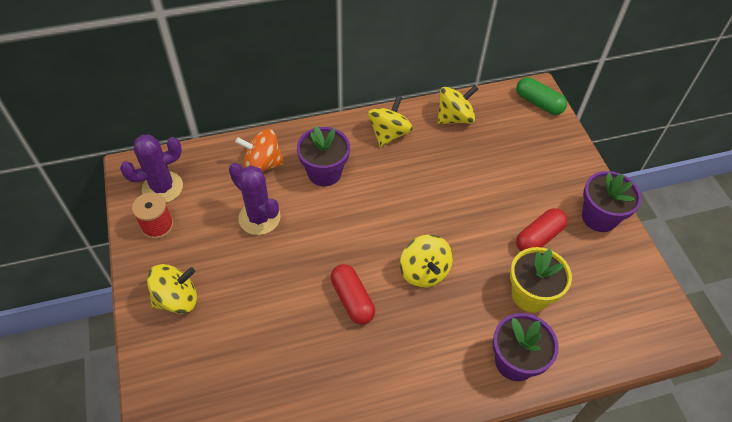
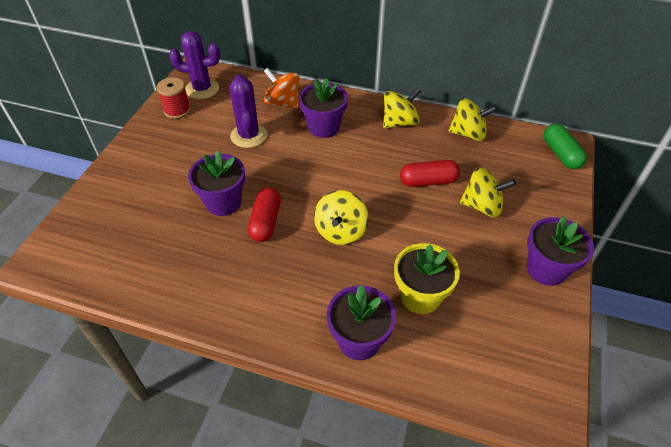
camera: 35 degrees right, 5 degrees down
(177, 299) = (147, 160): yellow spinning top -> yellow spinning top (482, 206)
(296, 302) = (223, 202): none -> purple flower pot
(538, 237) = (468, 256): red capsule -> red capsule (428, 181)

